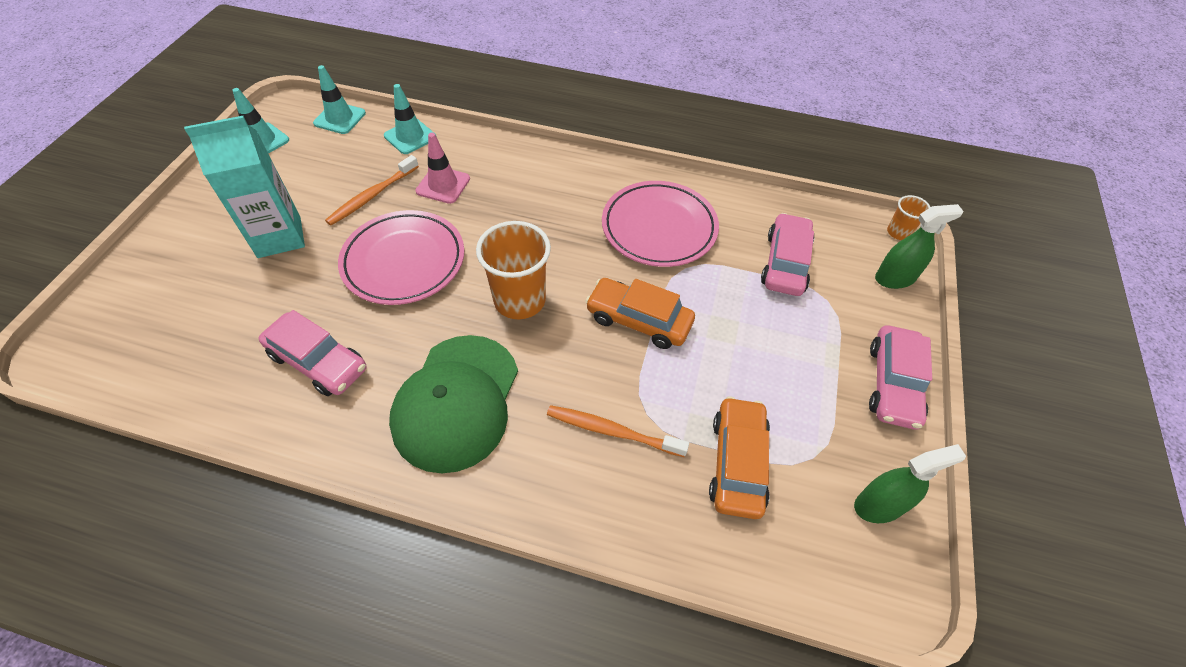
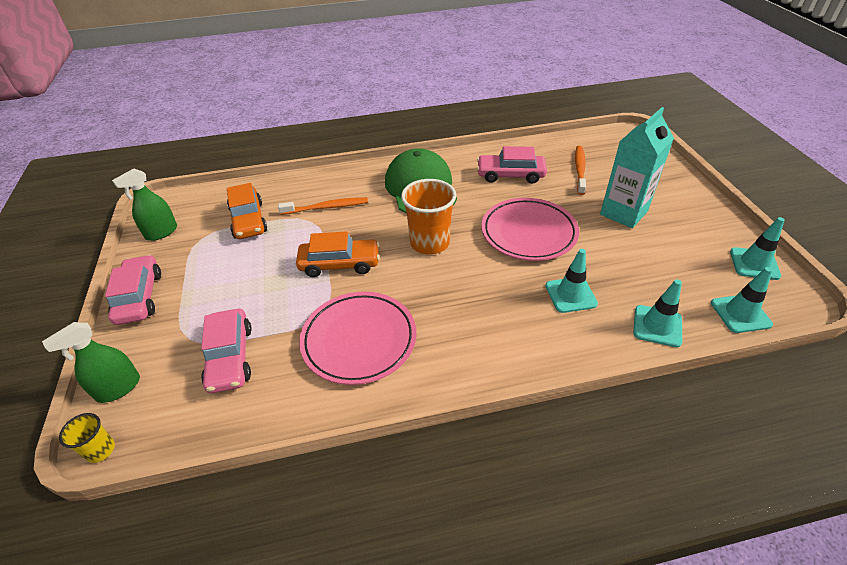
camera: 155 degrees right, 10 degrees down
(372, 196) = (609, 262): orange toothbrush -> orange toothbrush (579, 170)
(443, 185) = (570, 295): pink traffic cone -> turquoise traffic cone
(898, 232) = (100, 450): orange cup -> yellow cup

